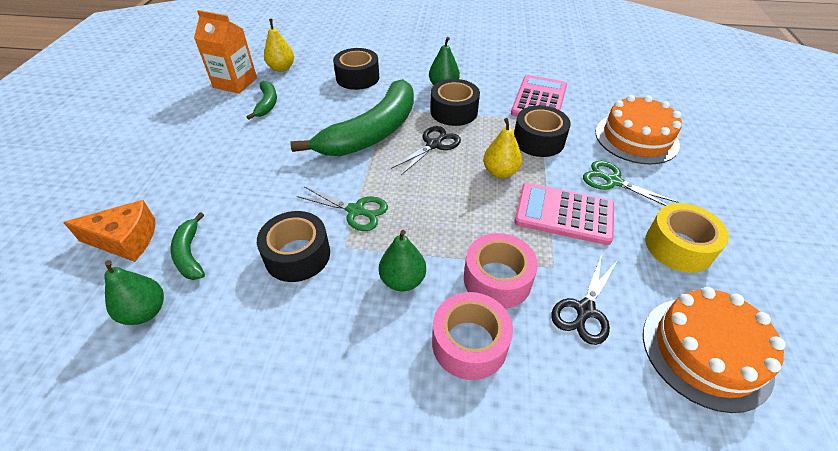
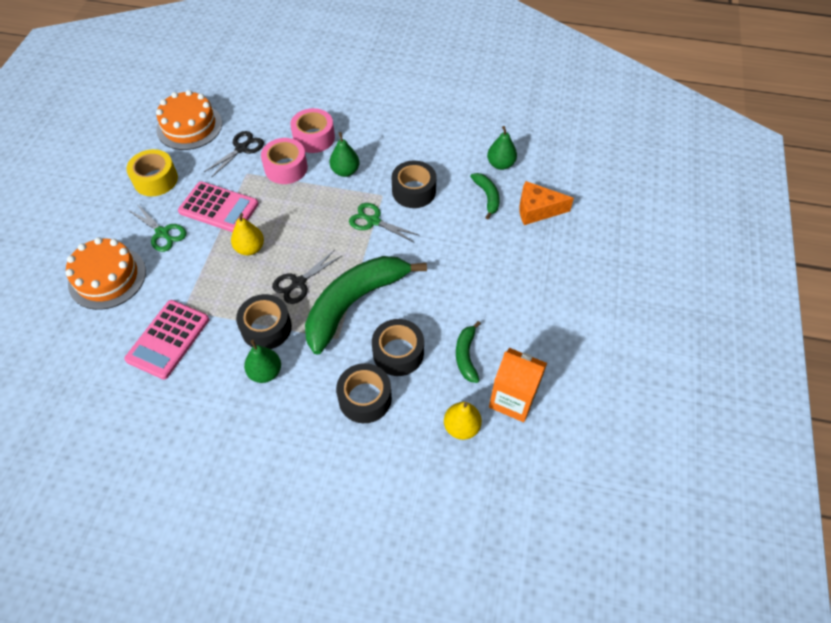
camera: 175 degrees left, 10 degrees up
(538, 140) = (199, 281): black tape -> black tape (398, 353)

